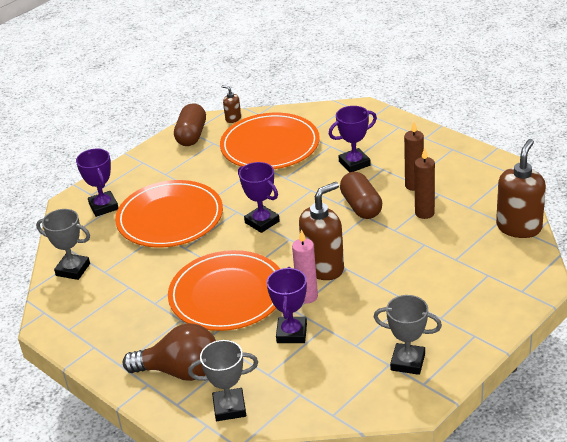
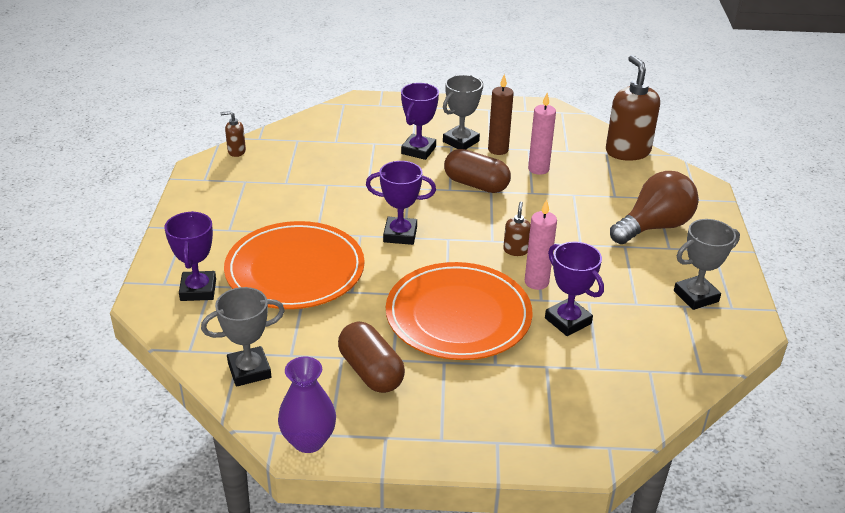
camera: 45 degrees left, 0 degrees up
(54, 326) = (308, 441): none -> purple vase
(103, 207) = (198, 290): purple trophy -> purple trophy turned 60 degrees clockwise
(180, 371) = (513, 411): brown light bulb -> brown light bulb (654, 227)
(191, 135) = (209, 182): brown capsule -> brown capsule (371, 371)
(229, 408) = (607, 418): grey trophy -> grey trophy (461, 141)
(270, 145) = (311, 163): orange plate -> none
(323, 267) = (515, 250): brown soap dispenser -> brown soap dispenser, size x0.47
(424, 213) = (538, 169): brown candle -> pink candle

